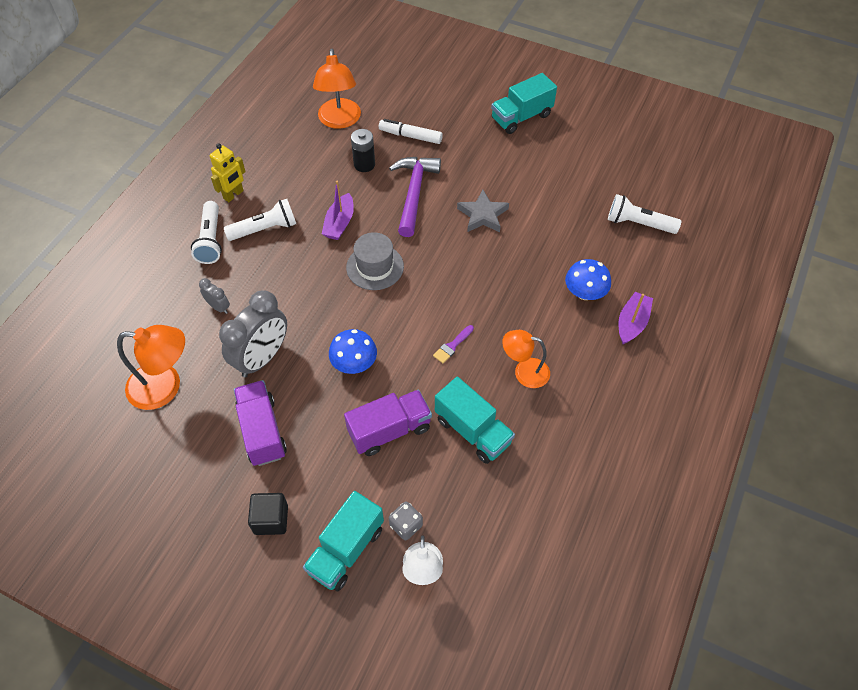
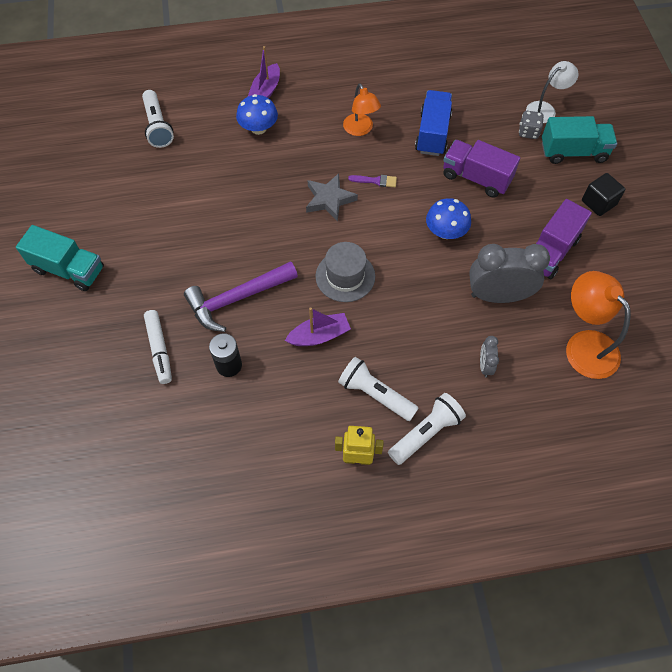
camera: 125 degrees left, 5 degrees up
(339, 121) = (180, 433): orange lamp -> none
(472, 431) = (432, 134): turquoise truck -> blue truck
(483, 215) = (225, 232): grey star -> grey star (329, 199)
(632, 323) = (265, 91): purple boat -> purple boat turned 60 degrees counterclockwise

